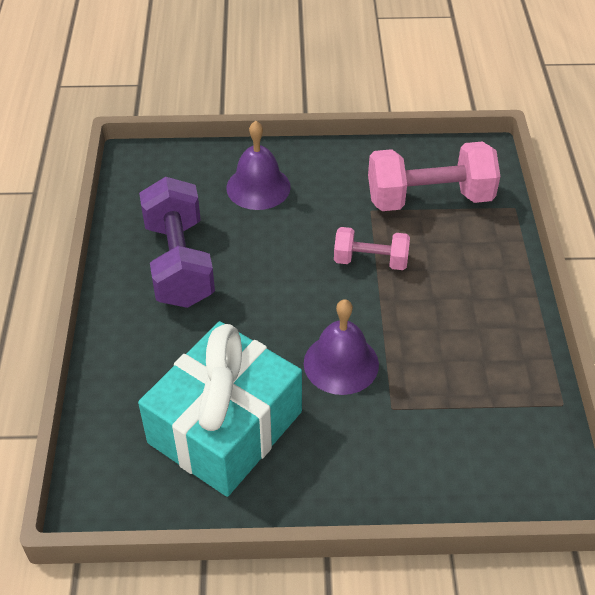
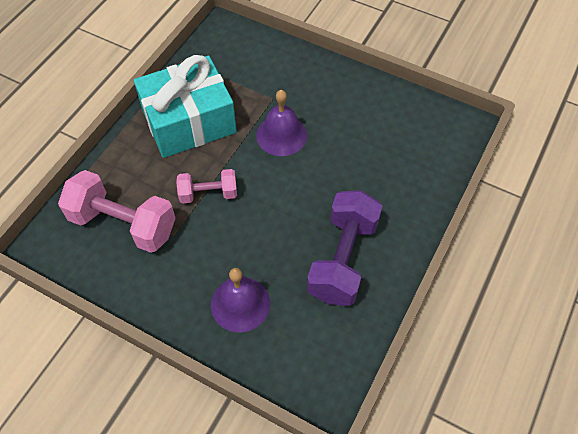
camera: 150 degrees left, 10 degrees up
(225, 427) = (372, 130): turquoise gift -> turquoise gift (189, 121)
(370, 261) = (208, 194): pink dumbbell -> pink dumbbell turned 45 degrees counterclockwise

